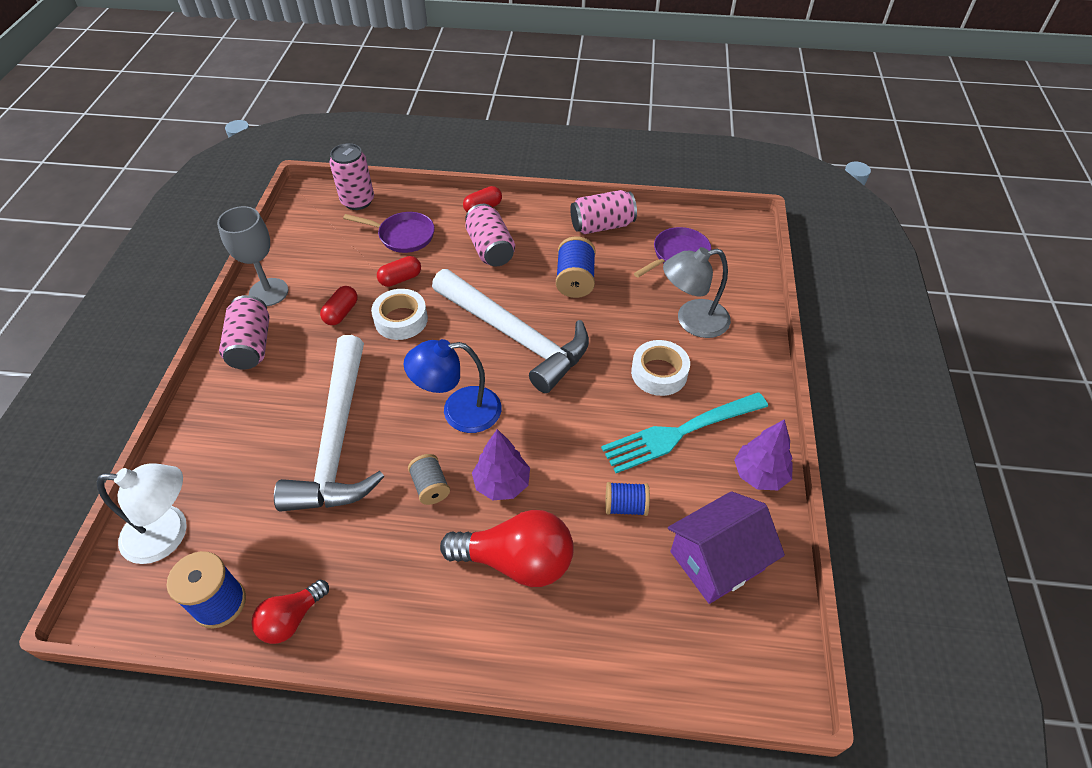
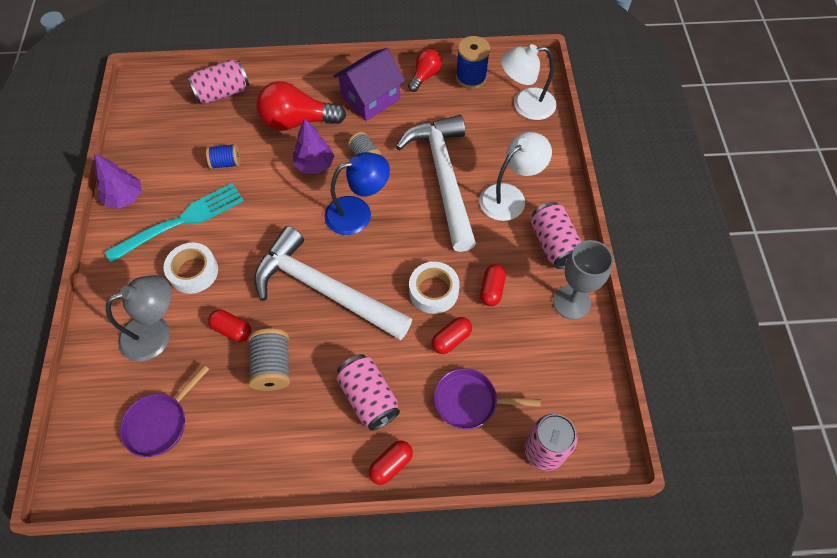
camera: 170 degrees right, 10 degrees up
(268, 404) = (510, 196): none -> white lamp
(575, 280) = (272, 366): blue spool -> grey spool
(602, 225) = (245, 458): pink can -> pink can (222, 93)
(614, 314) = (232, 330): none -> red capsule
(716, 560) = (167, 139): purple house -> purple house (371, 98)

